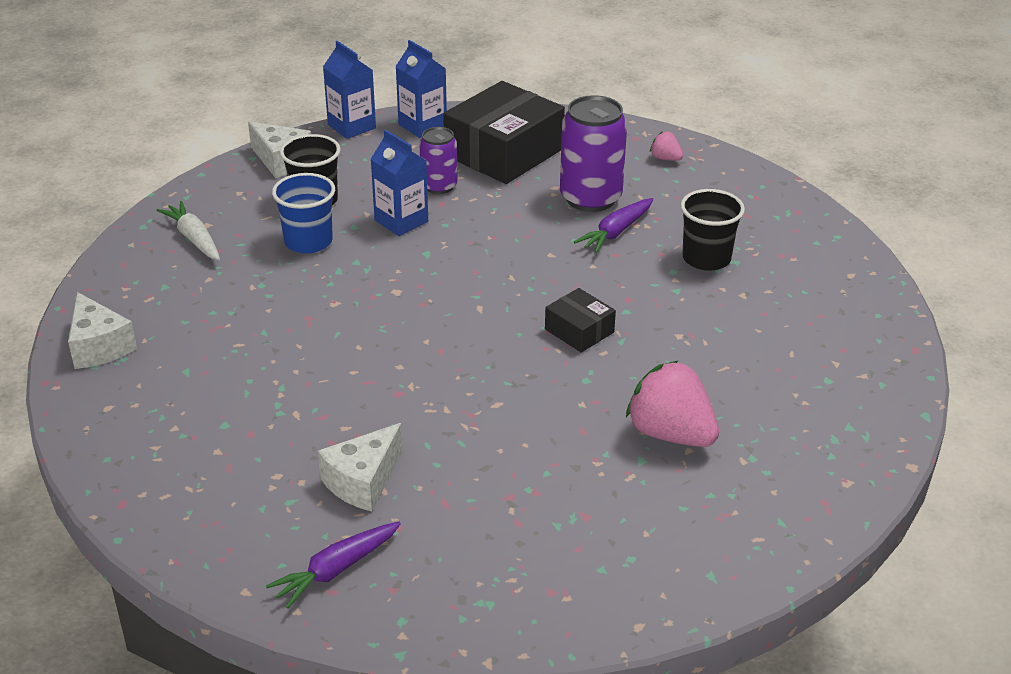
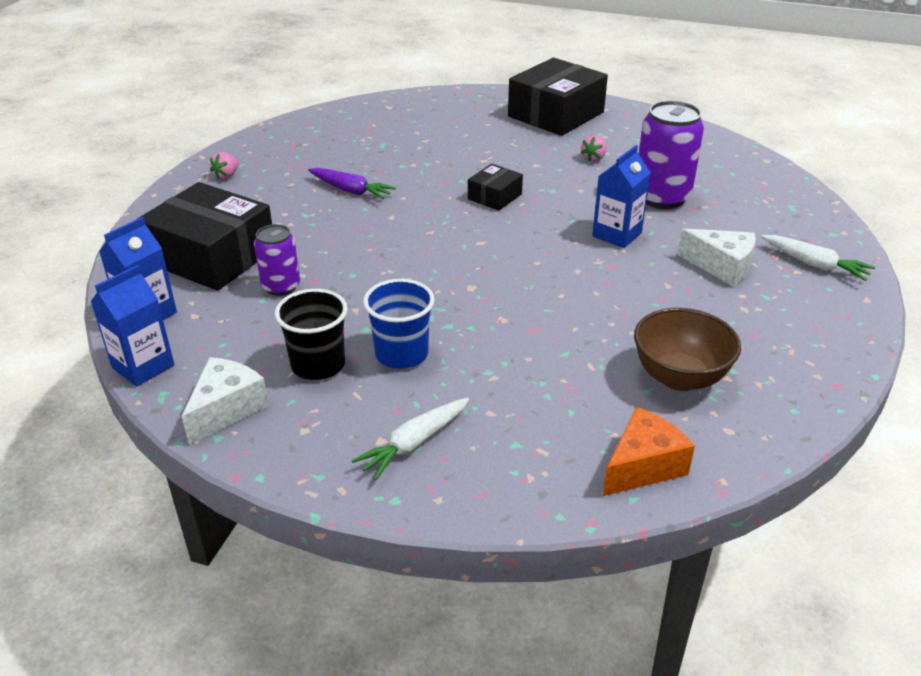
camera: 100 degrees left, 0 degrees up
(99, 346) = (643, 466): white cheese -> orange cheese
(192, 395) = (679, 377): none -> brown bowl
(336, 570) = (814, 264): purple carrot -> white carrot
(401, 221) = (351, 300): blue carton -> blue carton (617, 234)
(590, 198) = (297, 205): purple can -> purple can (661, 197)
(670, 434) = (594, 158): pink strawberry -> pink strawberry, size x0.47
(706, 258) = (381, 154): black cup -> none
(823, 424) = (555, 114): none -> black box

